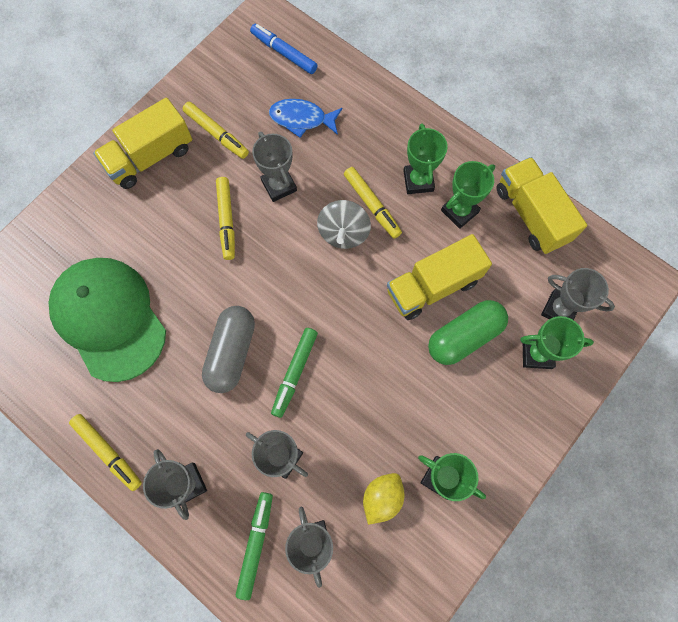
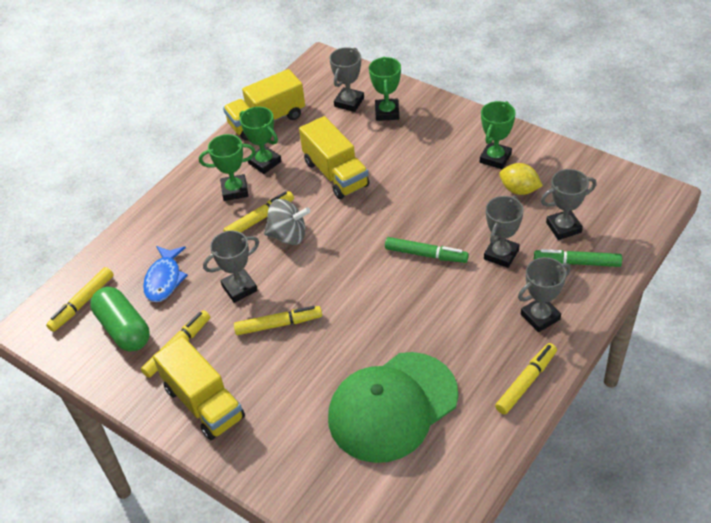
camera: 90 degrees left, 25 degrees down
(231, 352) = (414, 301): grey capsule -> none
(284, 53) = (82, 303): blue marker -> yellow marker
(464, 336) = (378, 152): green capsule -> green capsule (124, 329)

